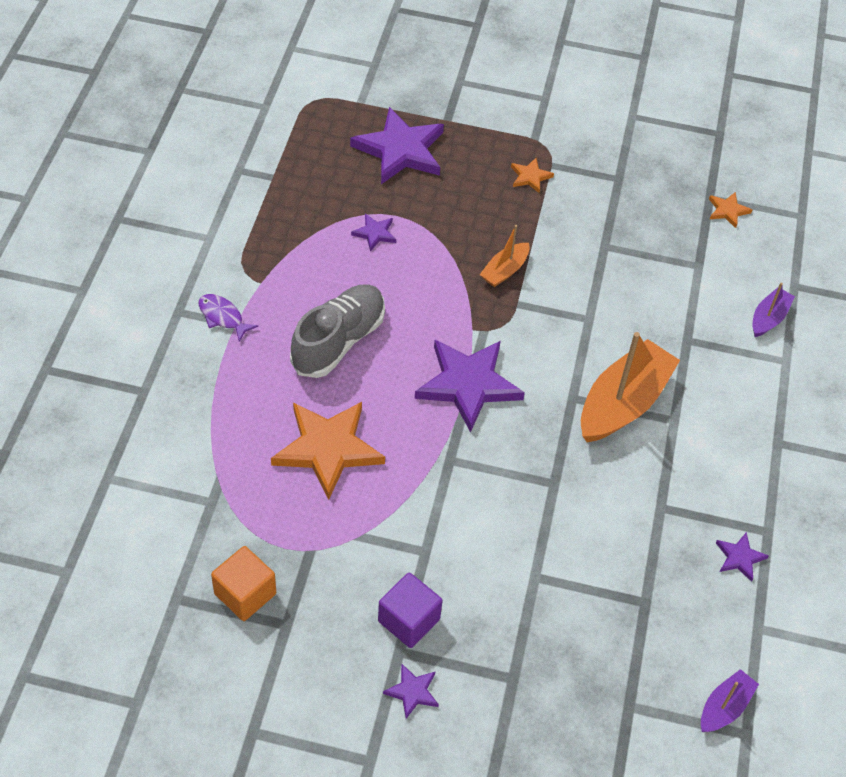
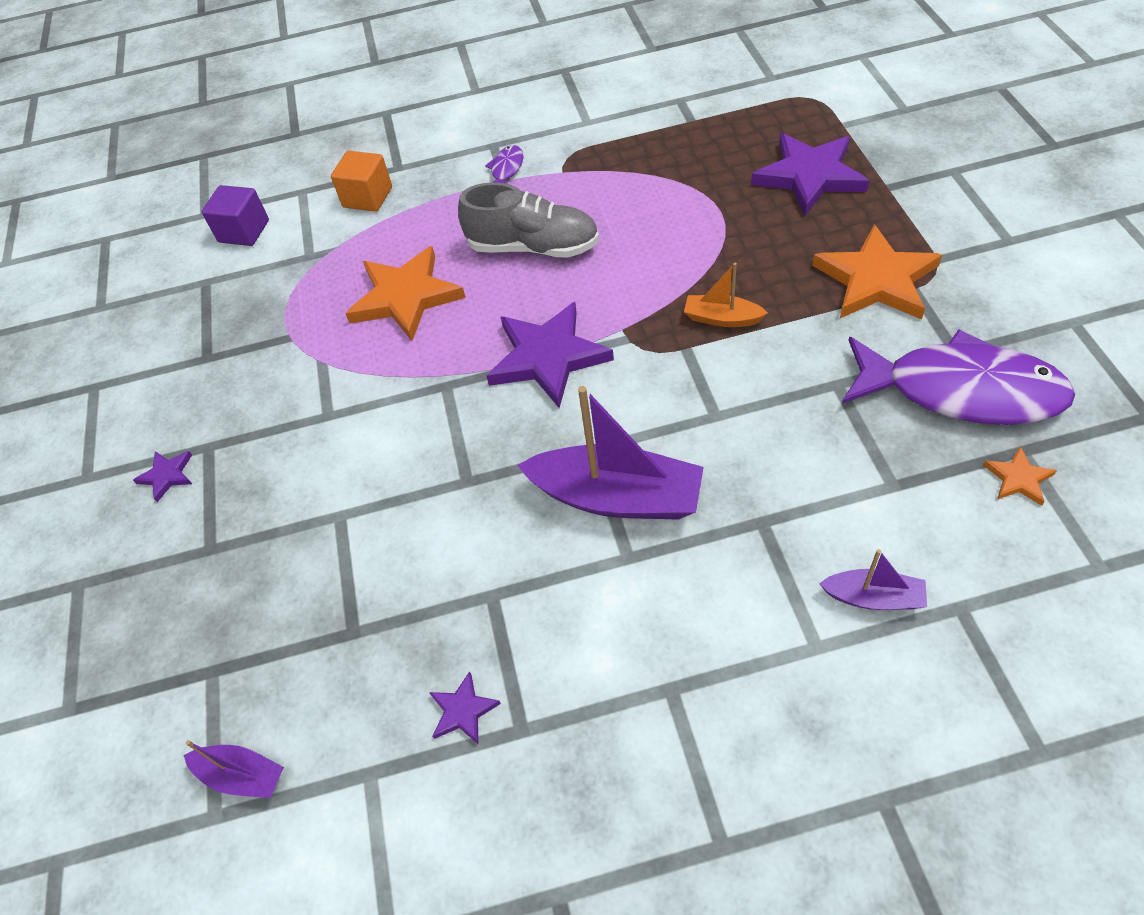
camera: 75 degrees right, 0 degrees up
(245, 594) = (226, 318): orange cube -> orange cube (367, 197)
(375, 233) = (684, 209): purple star -> none
(408, 620) = (244, 438): purple cube -> purple cube (244, 231)
(530, 177) = (876, 280): orange star -> orange star, size x2.20
(623, 403) = (617, 497): orange boat -> purple boat
(650, 194) = (961, 391): none -> purple fish

